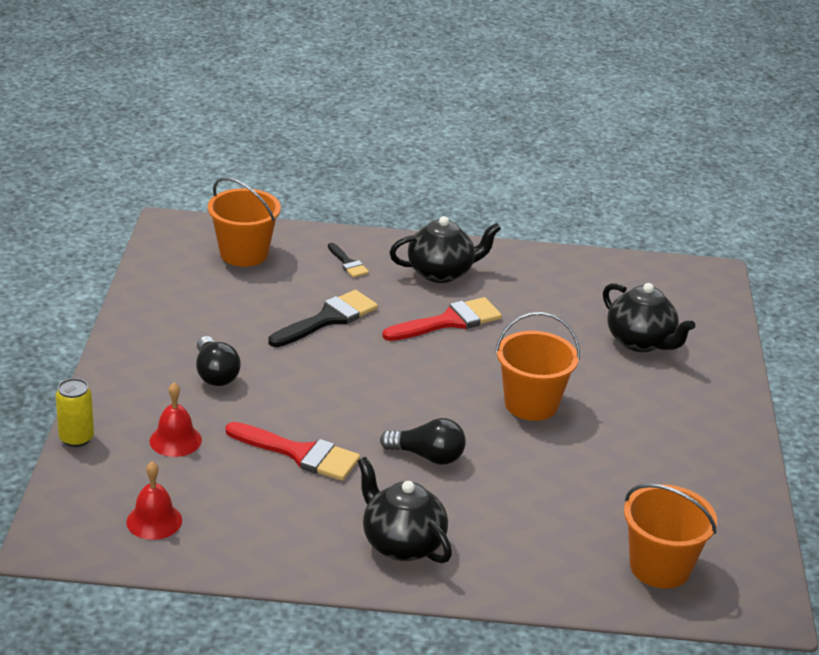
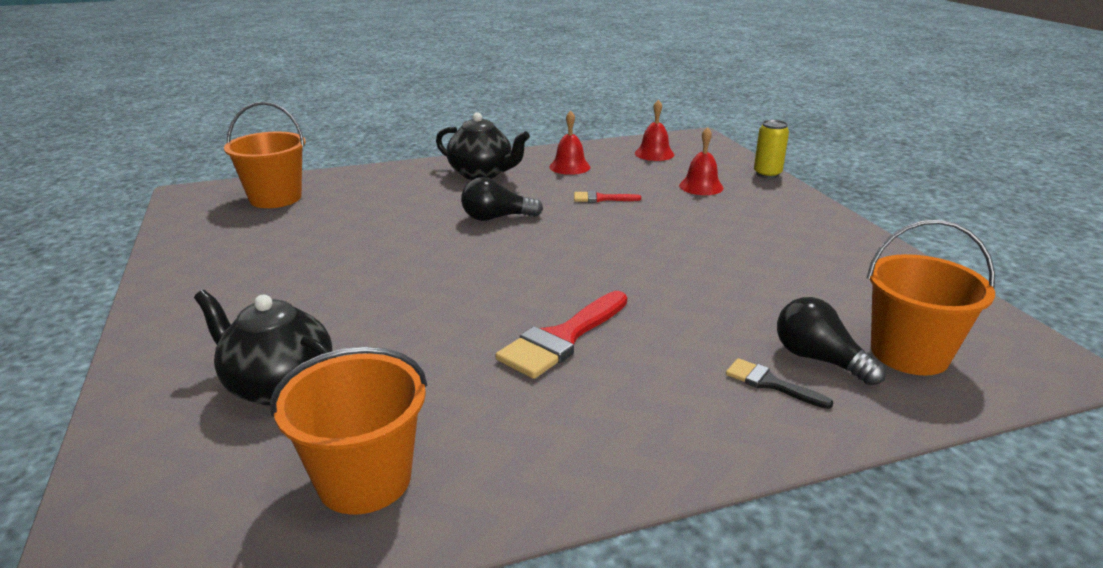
camera: 160 degrees right, 5 degrees down
(215, 374) = (737, 228): black light bulb -> black light bulb (819, 359)
(285, 525) = (569, 167): none -> red bell
(300, 453) = (601, 198): red brush -> red brush, size x0.54
(328, 319) = (703, 302): black brush -> none
(441, 272) = (629, 412): black teapot -> none
(531, 404) = (416, 276): orange bucket -> orange bucket (364, 479)

